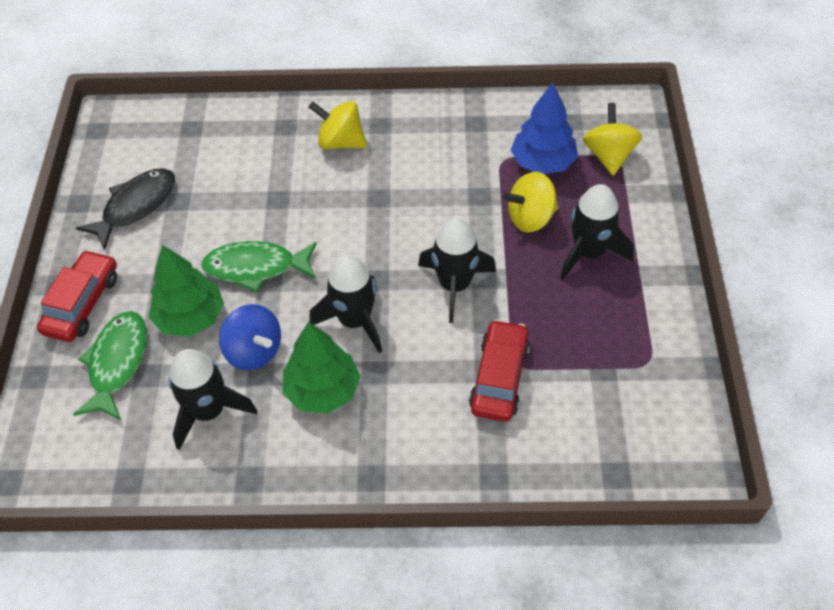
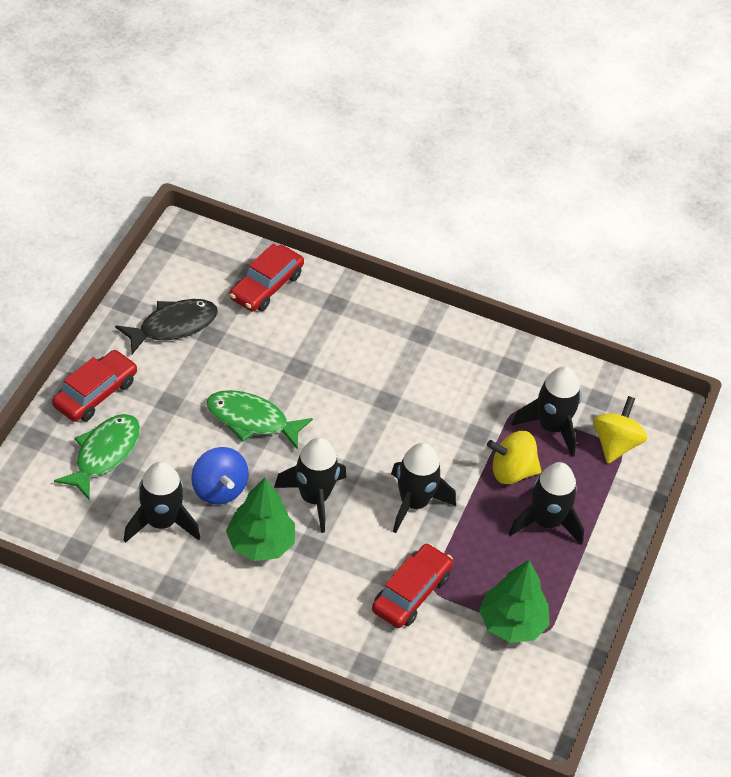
camera: 15 degrees right, 5 degrees down
(190, 317) = (179, 441): green tree -> green tree (511, 623)
(211, 135) = (266, 286): none -> red car
(340, 142) = (378, 337): yellow spinning top -> none
(543, 162) = (551, 427): blue tree -> black rocket

